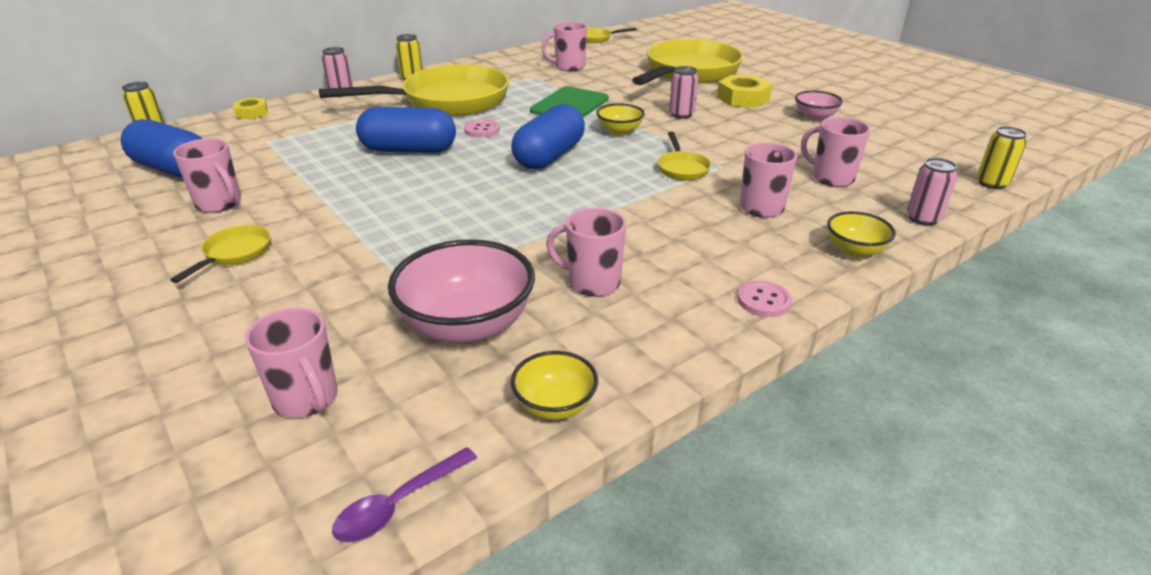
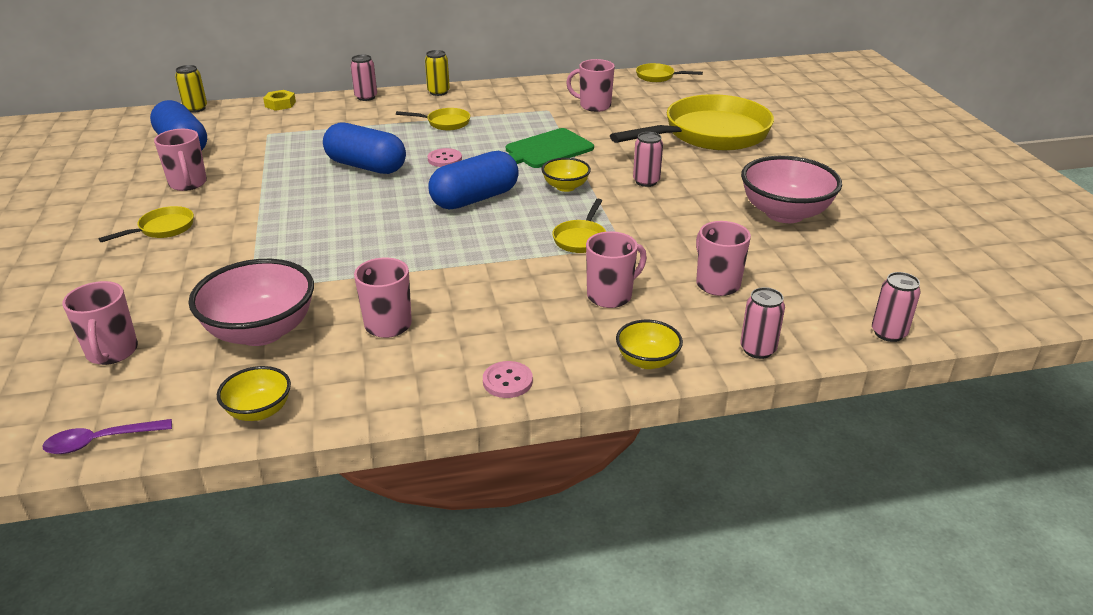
camera: 25 degrees right, 0 degrees up
(447, 101) = (445, 123): yellow pan -> yellow pan, size x0.42
(743, 98) = (732, 176): yellow nut -> none
(815, 117) = (784, 213): pink bowl -> pink bowl, size x1.87
(992, 183) = (888, 333): yellow can -> pink can

